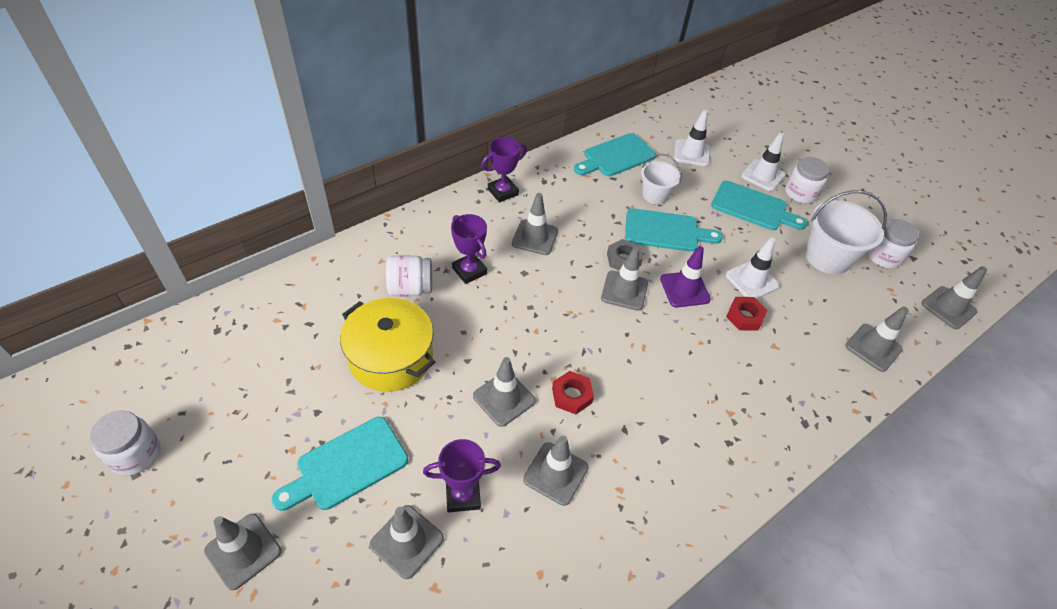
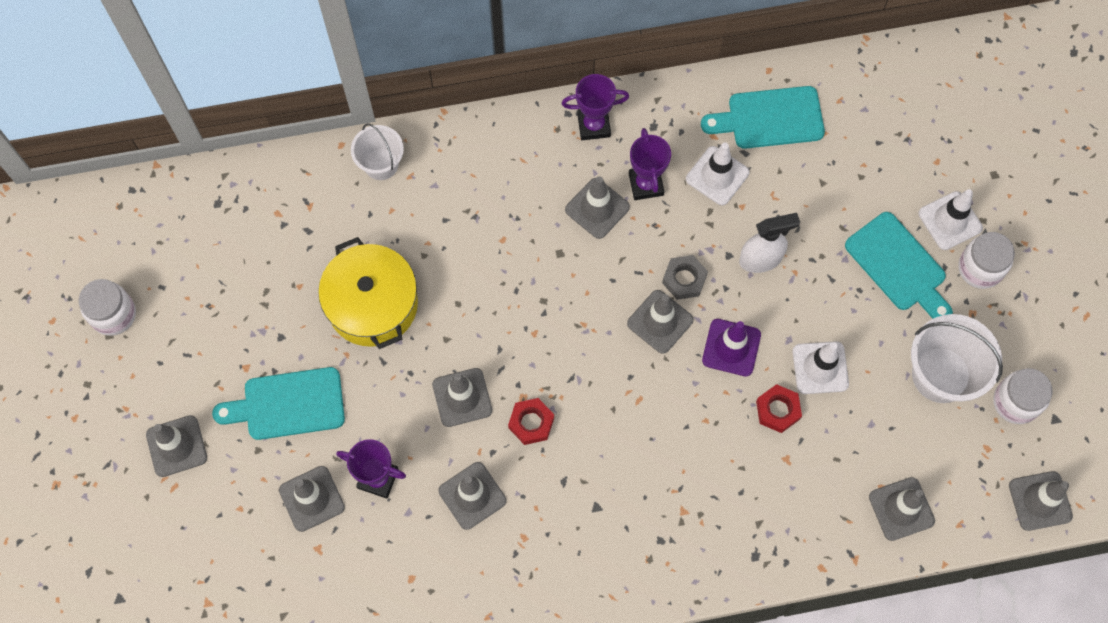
camera: 30 degrees right, 20 degrees up
(410, 288) = (426, 226): white jar -> none
(469, 271) = (500, 227): purple trophy -> purple trophy (646, 184)
(655, 195) = (782, 199): white bucket -> white bucket (381, 164)
(666, 231) = (761, 259): turquoise cutting board -> white spray bottle
(691, 153) = (877, 148): white traffic cone -> white traffic cone (717, 176)

